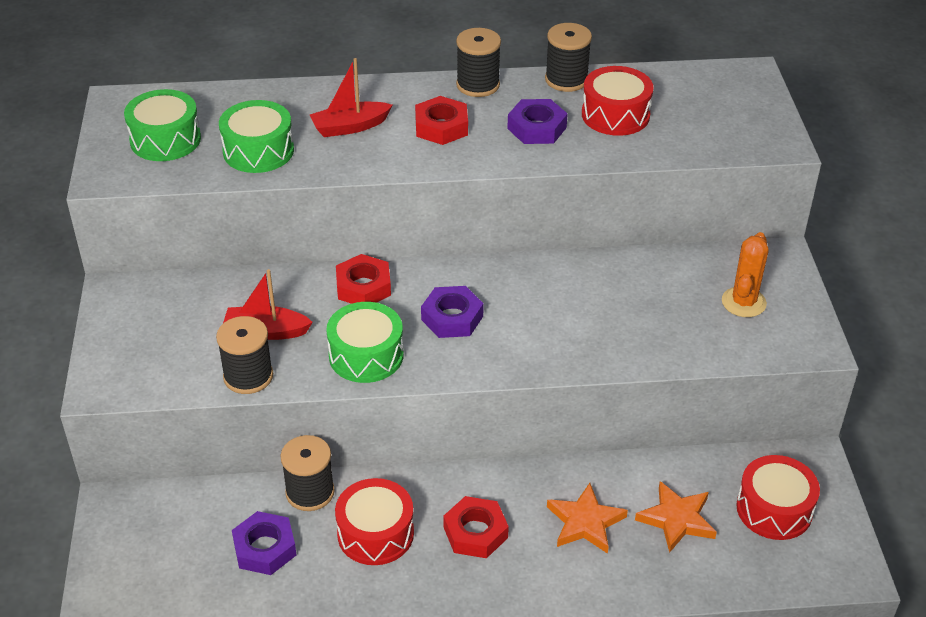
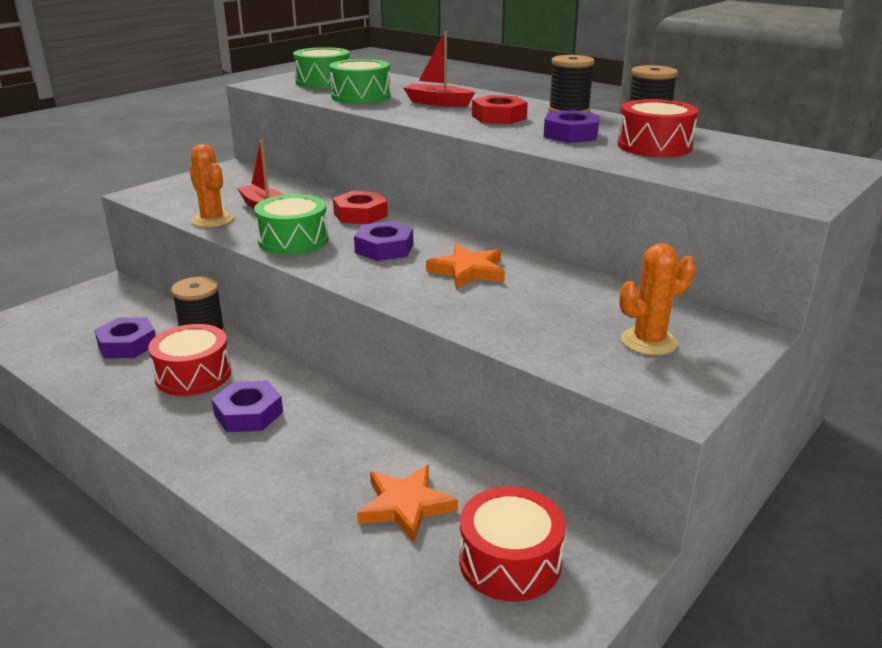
camera: 45 degrees right, 15 degrees down
(248, 376) = (212, 220): black spool -> orange cactus
(475, 532) = (248, 413): red nut -> purple nut
(585, 522) = (331, 458): orange star -> orange star (468, 271)

